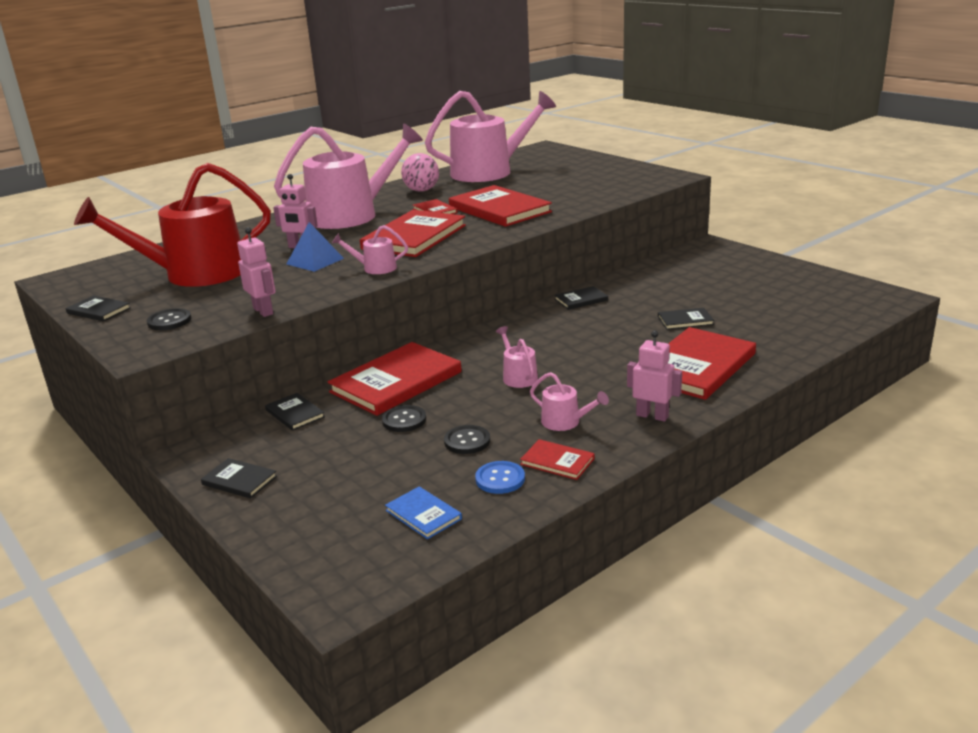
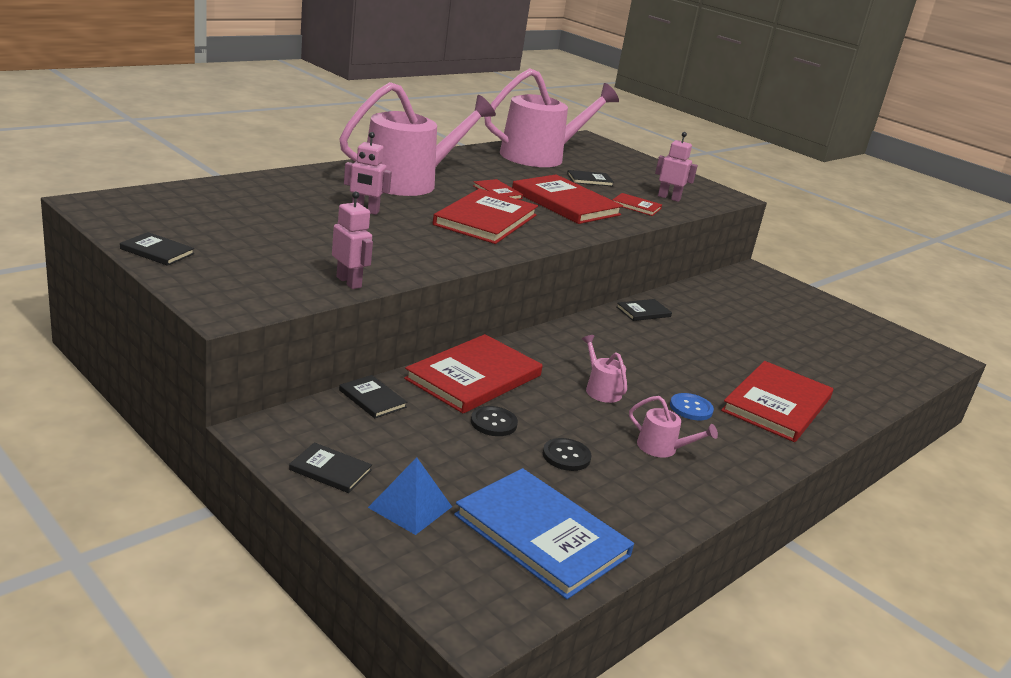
camera: 10 degrees left, 0 degrees up
(169, 321) = (245, 277): black button -> none
(196, 274) = (256, 224): red watering can -> none
(315, 261) = (386, 230): blue pyramid -> blue pyramid (410, 507)
(375, 268) = (456, 250): pink watering can -> none
(421, 190) = (475, 166): pink ball -> none
(423, 514) = (542, 535): blue book -> blue book, size x2.13
(500, 479) = (611, 504): blue button -> blue button (691, 408)
(557, 461) = (665, 492): red book -> red book (636, 206)
(652, 416) = (747, 453): pink robot -> pink robot (669, 198)
(685, 320) = (753, 351): black book -> black book (589, 180)

